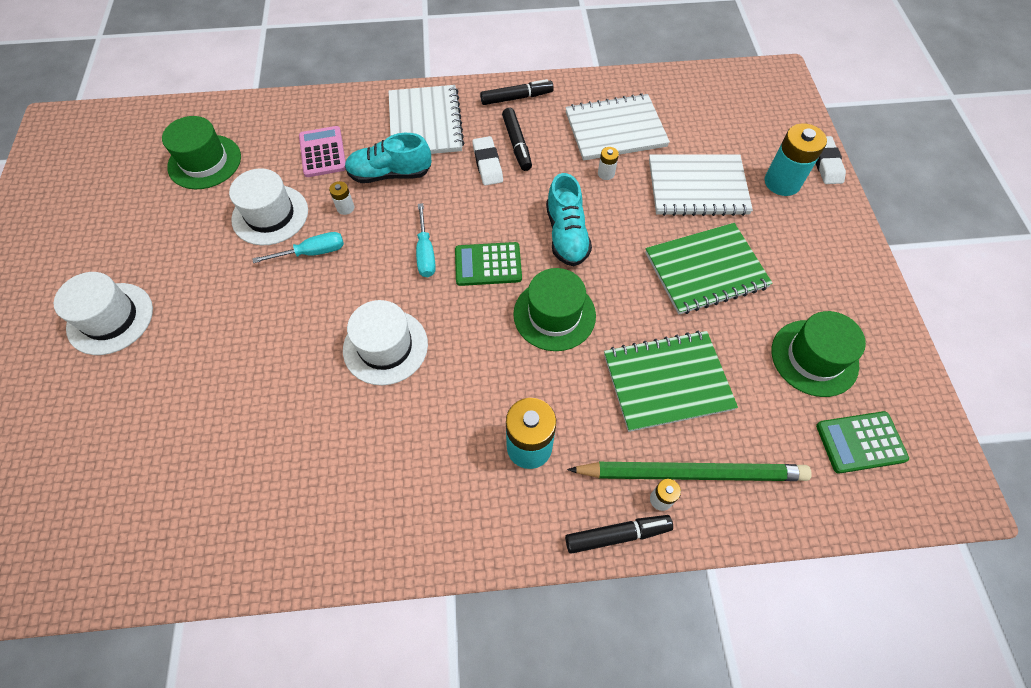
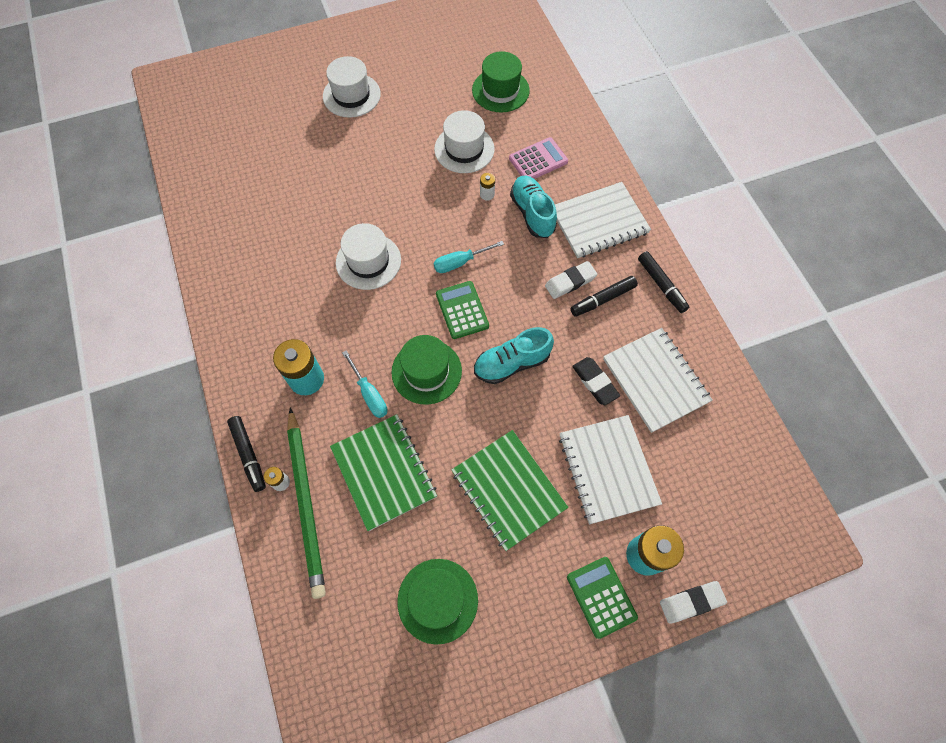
camera: 75 degrees right, 5 degrees up
(312, 252) = (438, 187): turquoise screwdriver -> turquoise screwdriver (369, 394)
(606, 173) = (595, 382): white battery -> black eraser
(860, 442) = (360, 647): green calculator -> green calculator (601, 597)

